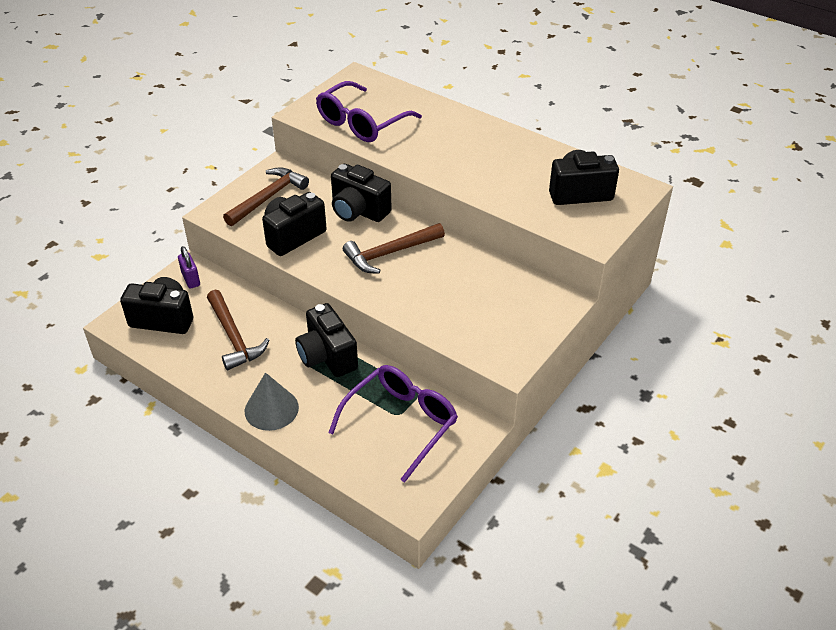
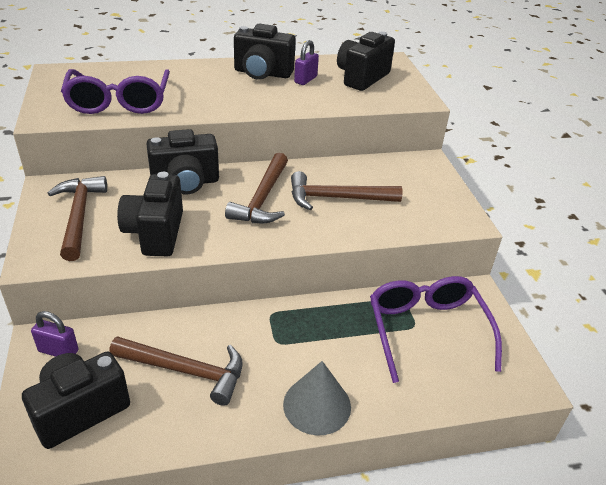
camera: 50 degrees left, 5 degrees down
(327, 356) = (295, 324): black camera -> black camera (262, 73)
(440, 285) = (337, 198): none -> brown hammer
(526, 170) = (305, 80): none -> purple padlock

